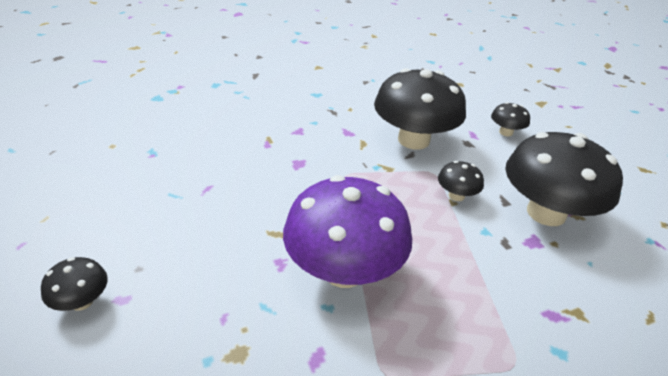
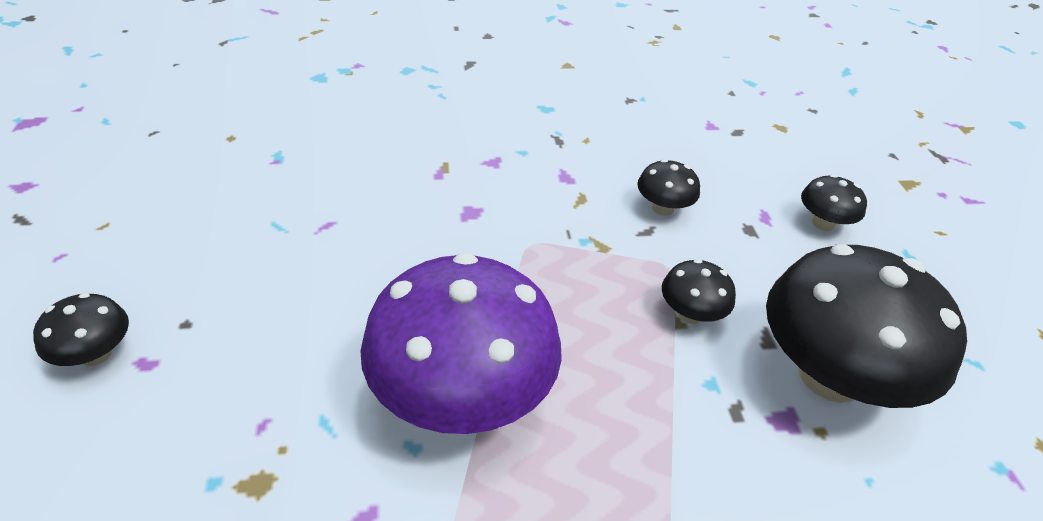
camera: 15 degrees right, 5 degrees up
(413, 140) = (663, 208): black mushroom -> black mushroom, size x0.44

